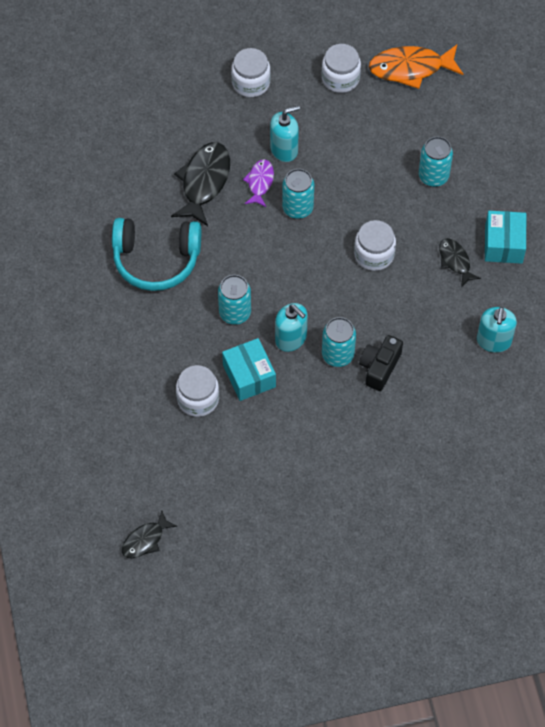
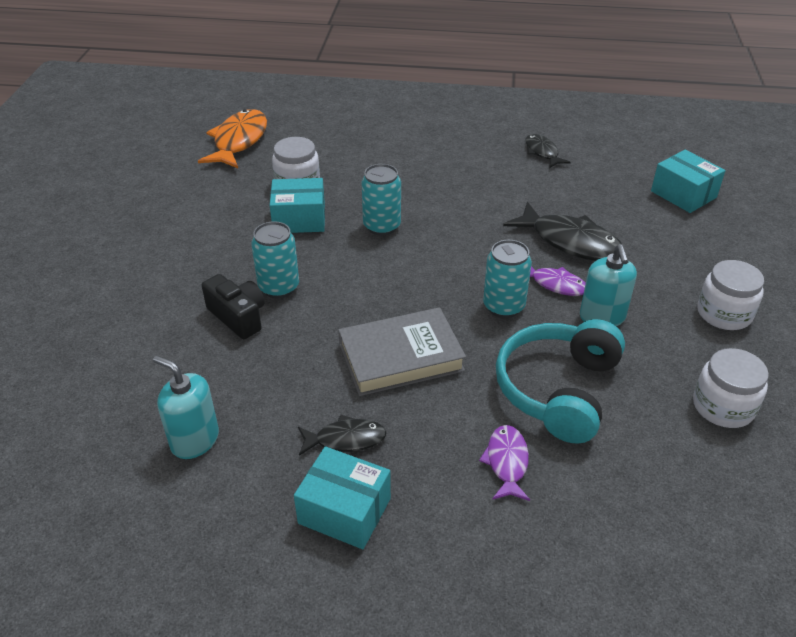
camera: 110 degrees right, 20 degrees down
(108, 117) = (683, 194): none -> turquoise box
(145, 540) = (183, 130): black fish -> black fish (542, 152)
(156, 260) = (477, 190): turquoise headphones -> turquoise headphones (558, 390)
(291, 338) = (324, 258): turquoise soap dispenser -> none
(374, 254) = (400, 357): white jar -> grey book
(410, 68) = (736, 501): orange fish -> orange fish (239, 141)
(433, 176) = (506, 462): turquoise can -> purple fish

